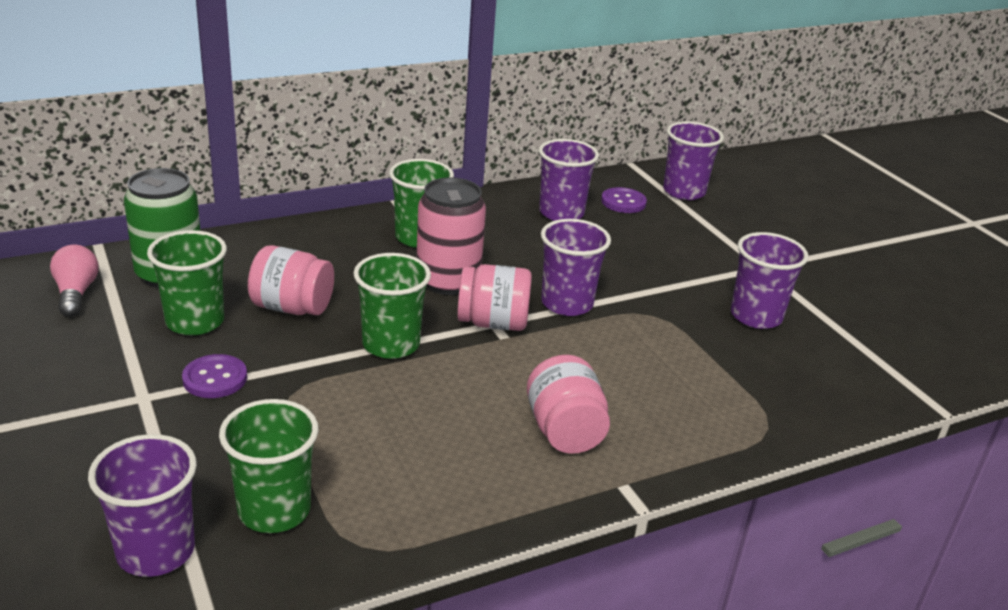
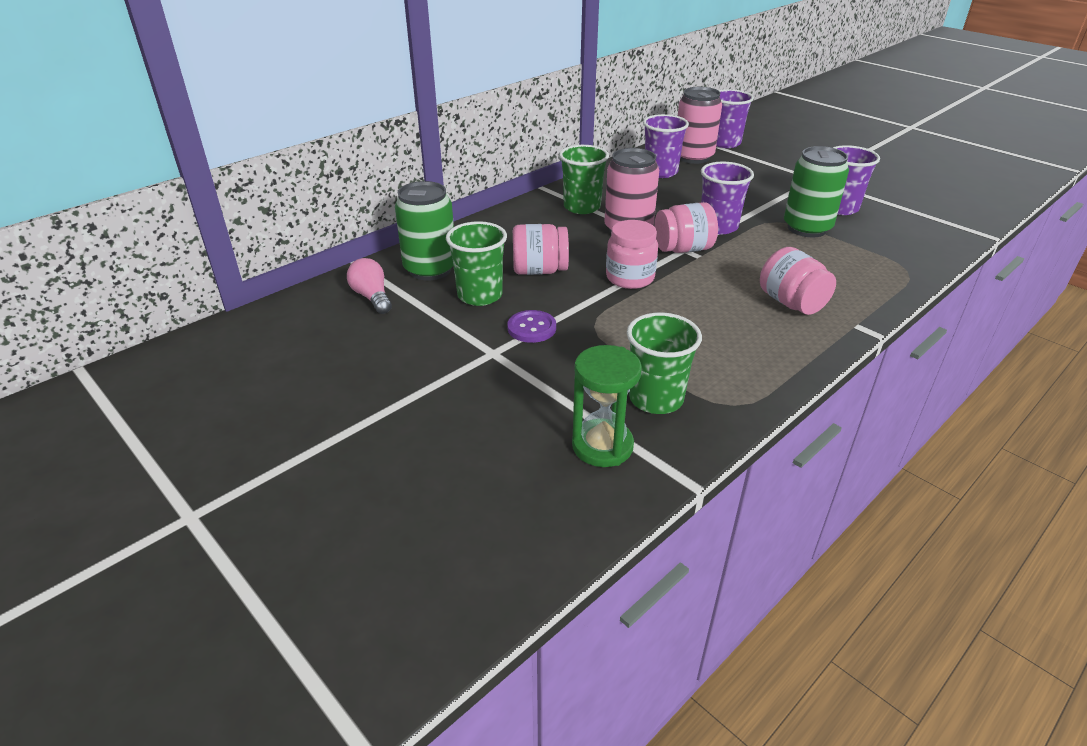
camera: 15 degrees left, 5 degrees up
(156, 551) = (602, 446): purple cup -> green hourglass
(391, 344) = (630, 278): green cup -> pink jar
(623, 202) = (693, 157): purple button -> pink can
(684, 334) = (807, 228): none -> green can

